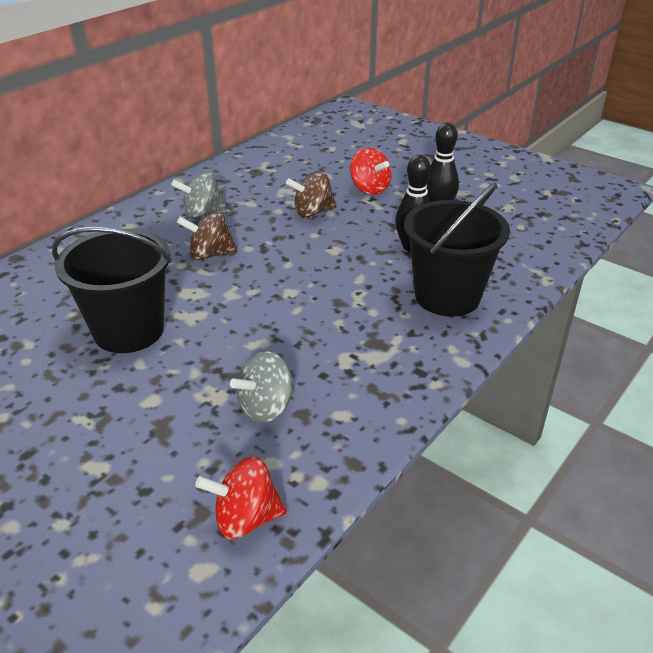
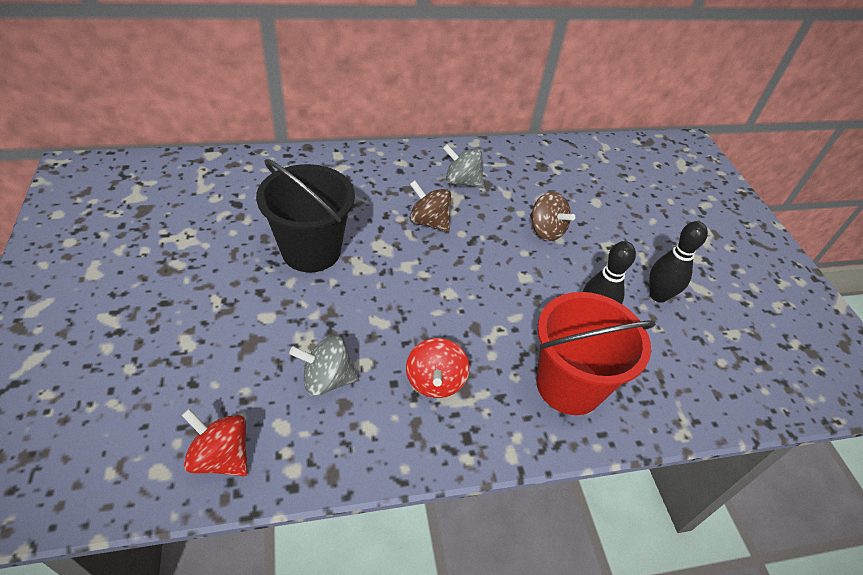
camera: 35 degrees right, 10 degrees up
(312, 212) = (546, 231): brown spinning top -> brown spinning top turned 150 degrees counterclockwise
(370, 188) = (620, 236): red spinning top -> red spinning top (435, 381)
(447, 296) = (569, 385): black bucket -> red bucket

